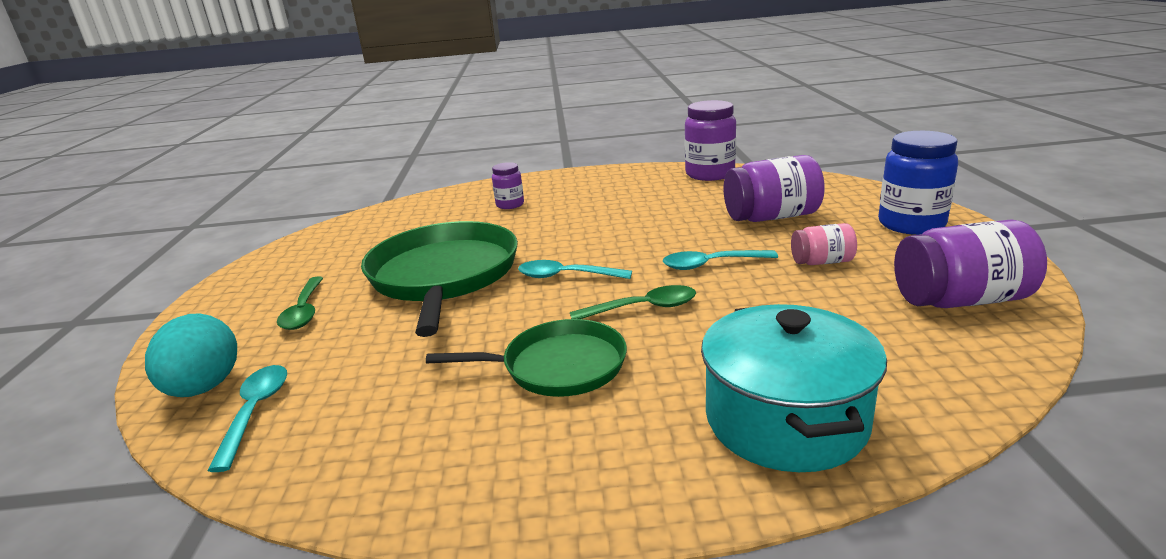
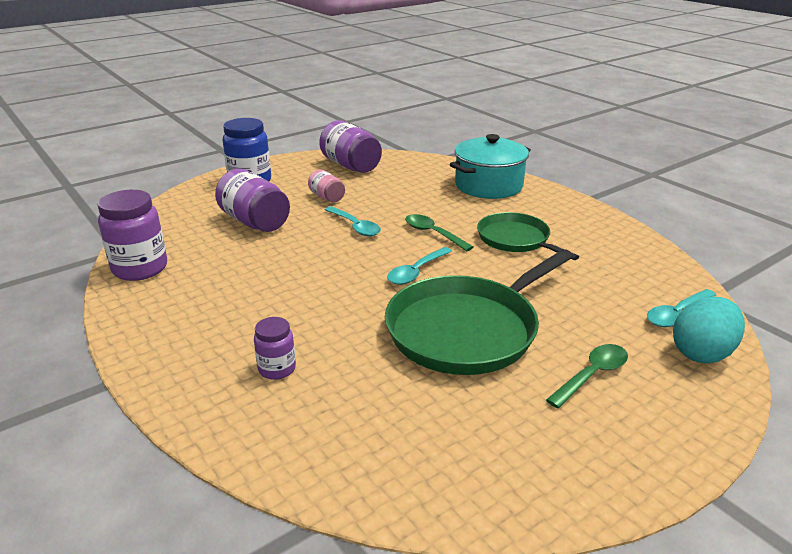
camera: 125 degrees left, 5 degrees up
(566, 276) = (416, 272): turquoise spoon -> turquoise spoon turned 60 degrees clockwise

